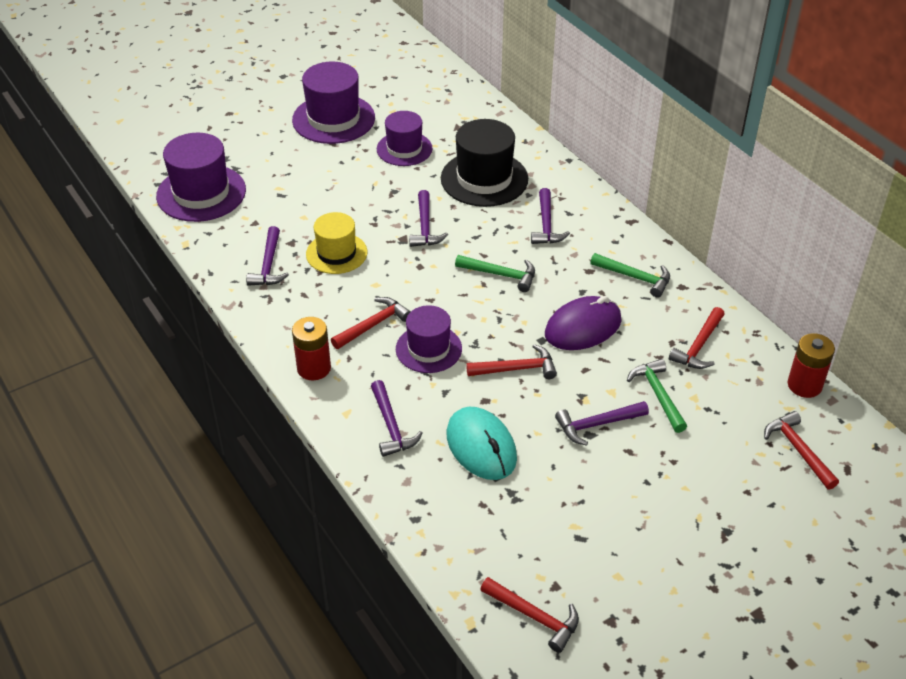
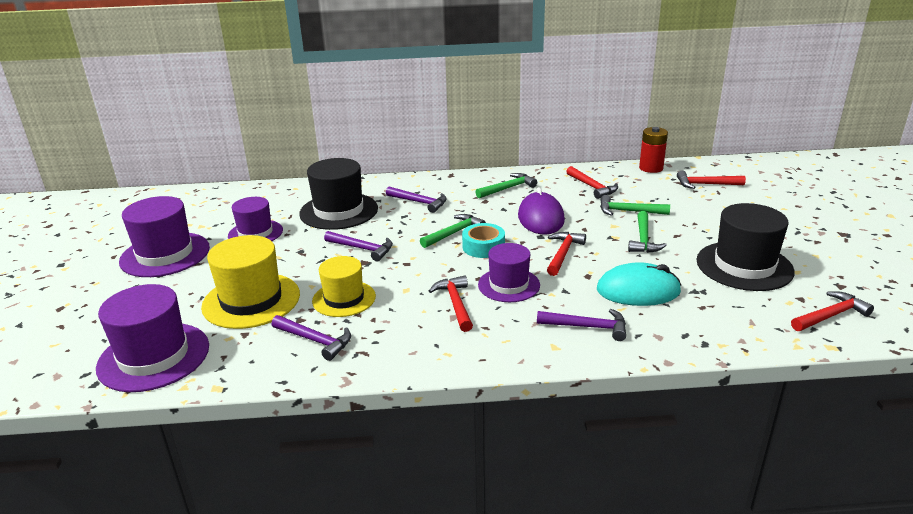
camera: 60 degrees left, 15 degrees down
(300, 202) = (251, 300): none -> yellow hat
(314, 368) = (482, 350): red battery -> none
(488, 306) = (483, 247): none -> turquoise tape
(596, 525) = (744, 266): none -> black hat
(597, 425) = (643, 239): purple hammer -> green hammer

